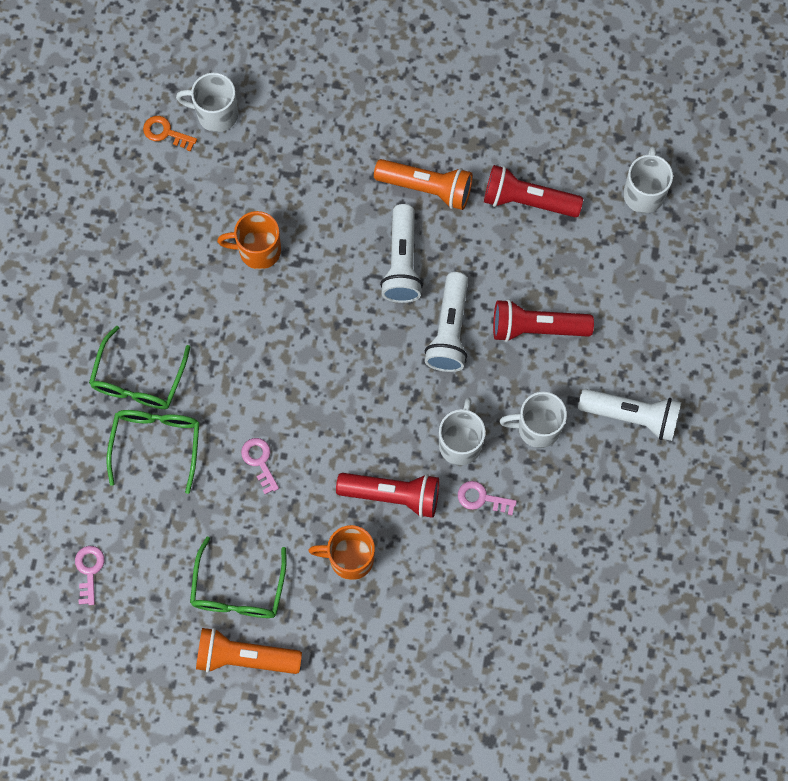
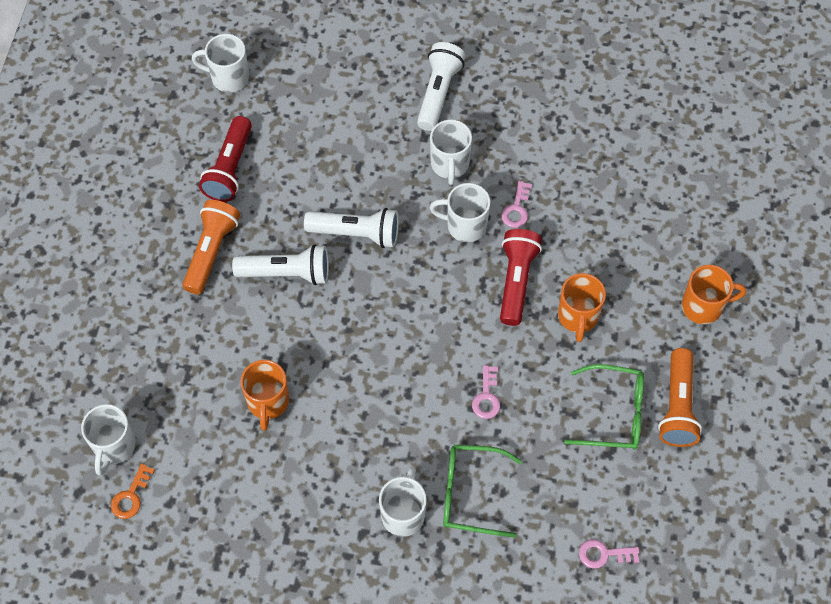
camera: 90 degrees left, 10 degrees down
(138, 379) = (403, 514): green glasses -> white mug
(259, 461) = (486, 397): pink key -> pink key turned 60 degrees counterclockwise
(361, 695) = (703, 306): none -> orange mug
(536, 328) = (355, 163): red flashlight -> none

